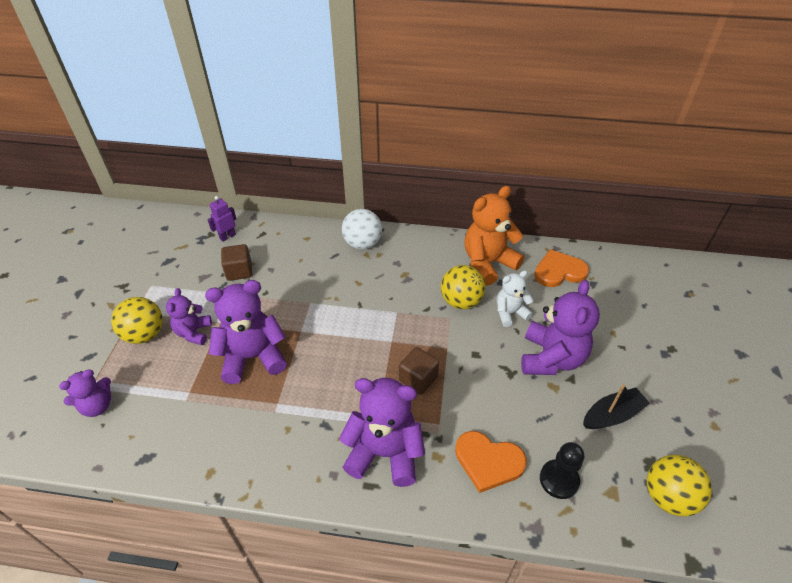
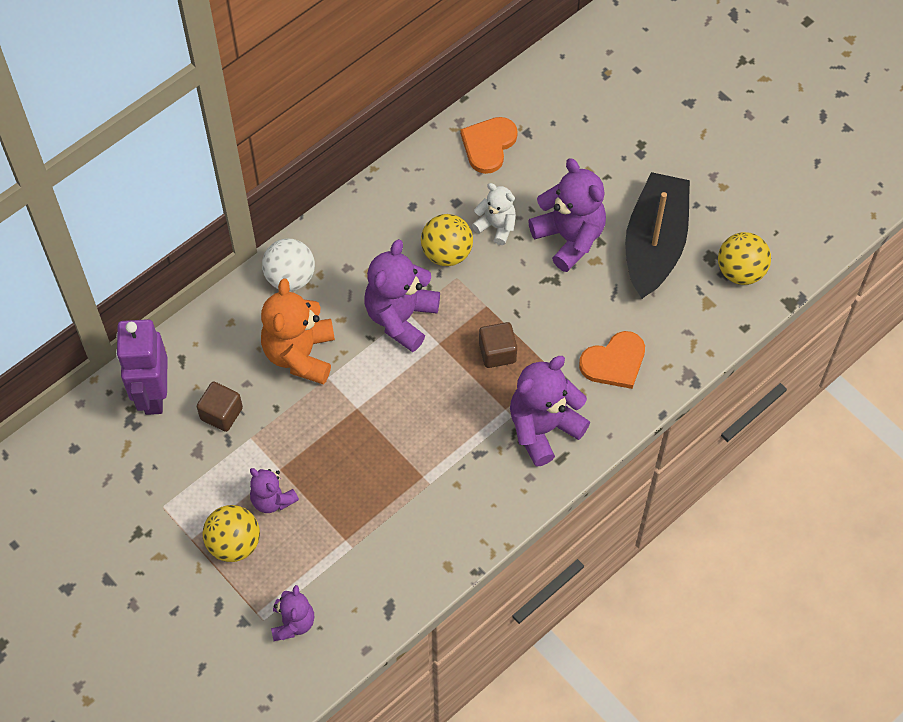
camera: 50 degrees left, 15 degrees up
(227, 236) = (153, 394): purple robot -> purple robot, size x2.09
(253, 357) = (352, 466): purple teddy bear -> purple teddy bear (401, 317)
(488, 263) = (423, 193): orange teddy bear -> orange teddy bear (300, 354)
(510, 313) = (496, 226): white teddy bear -> white teddy bear turned 105 degrees clockwise
(559, 480) = (669, 328): black pawn -> none
(612, 415) = (654, 244): black boat -> black boat, size x1.92

